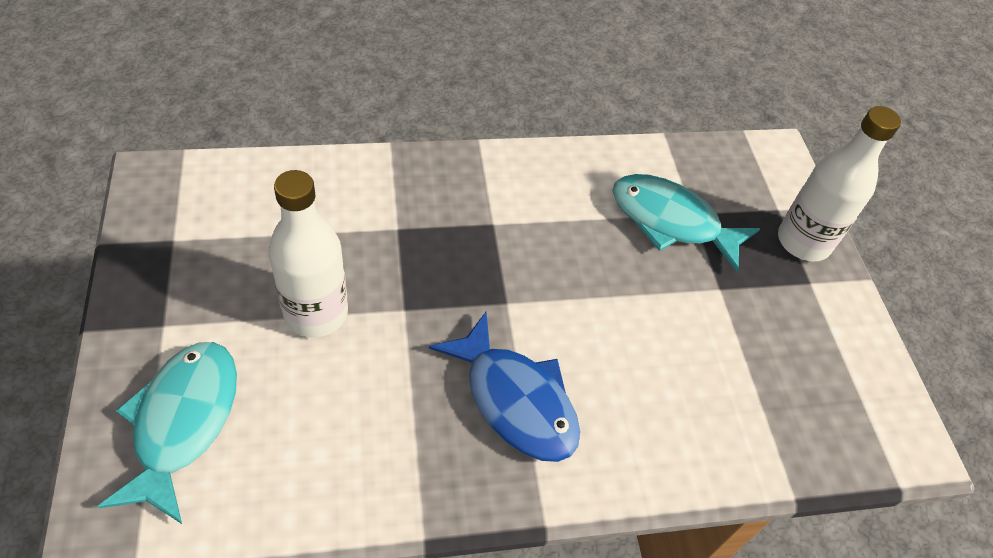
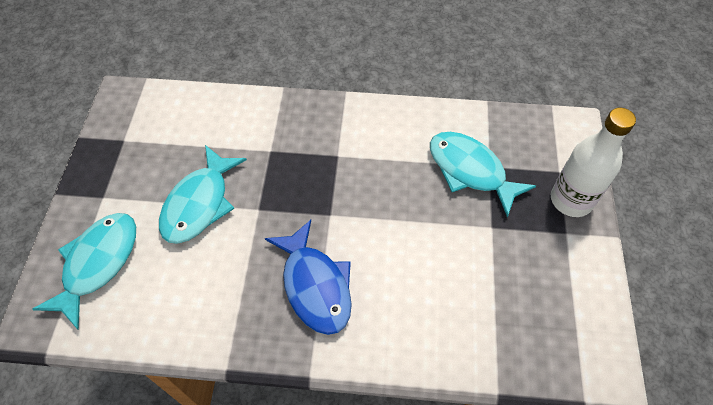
camera: 20 degrees right, 5 degrees up
(316, 313) = (199, 203): white bottle -> turquoise fish

